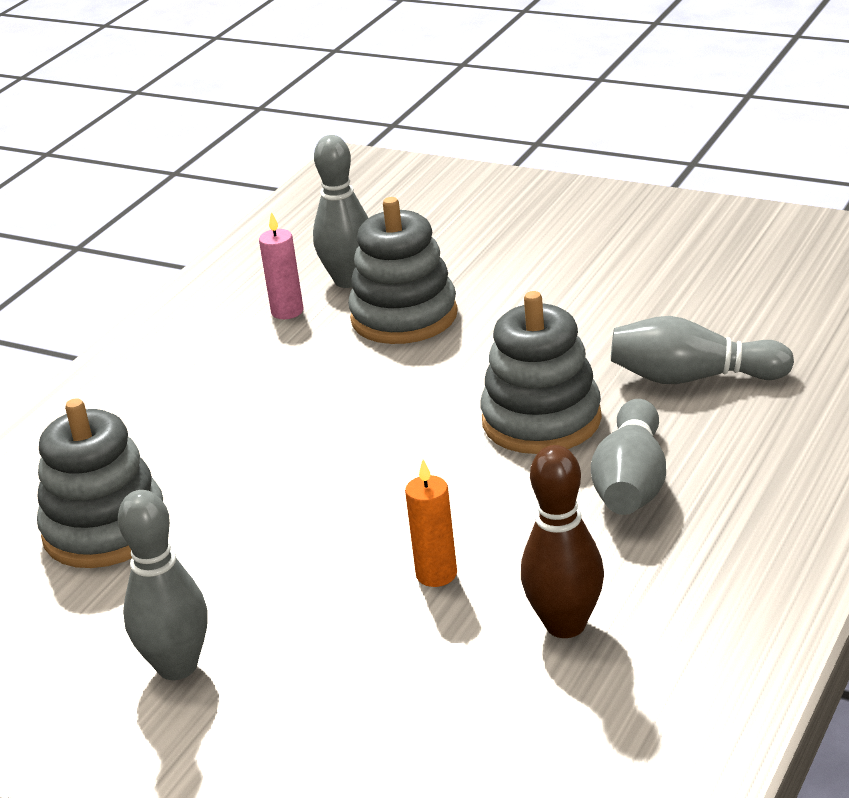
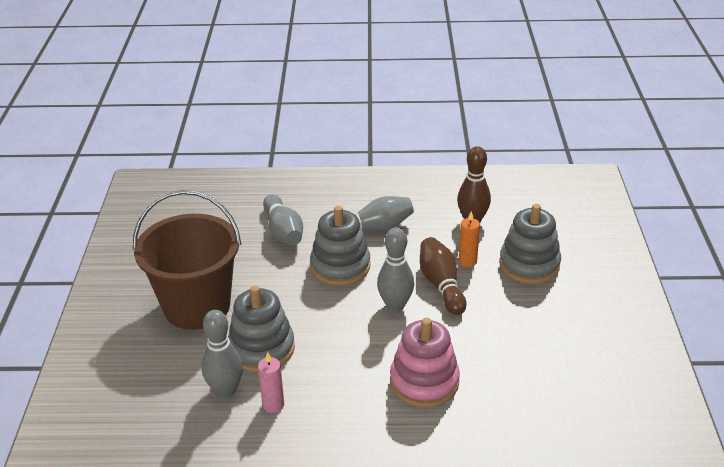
camera: 120 degrees left, 5 degrees up
(105, 530) = (514, 383): grey stacking toy -> grey stacking toy (529, 264)
(177, 666) = (575, 312): grey bowling pin -> grey bowling pin (395, 305)
(198, 443) = (424, 382): none -> pink stacking toy
(397, 521) = (441, 285): none -> brown bowling pin
(546, 275) = (197, 306): none -> brown bucket

